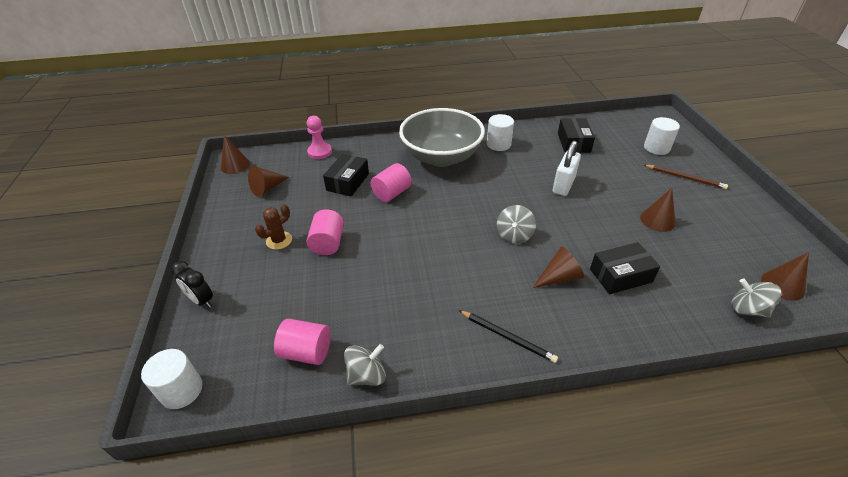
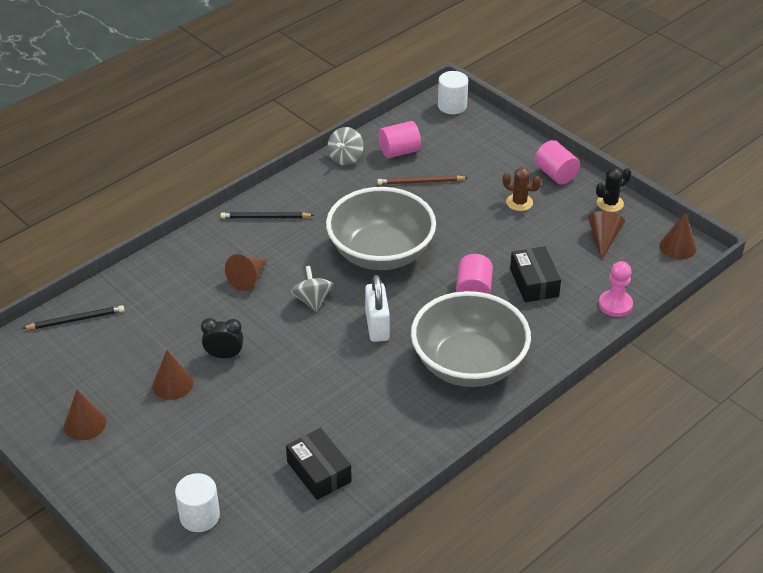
camera: 145 degrees right, 0 degrees up
(201, 300) = (514, 143): black clock -> black clock (224, 355)
(223, 209) = (610, 203): none -> black cactus
(279, 240) = (519, 202): brown cactus -> brown cactus turned 75 degrees counterclockwise
(328, 243) = (474, 219): pink cylinder -> pink cylinder (555, 174)
(429, 249) = (381, 253): none -> grey bowl
(498, 144) = (416, 420): white cylinder -> none
(563, 185) = (295, 387): white padlock -> white padlock (377, 326)
(620, 275) = (193, 303): black box -> none
(684, 178) = (151, 469): brown pencil -> brown pencil (421, 182)
(747, 309) = (76, 320): grey spinning top -> black pencil
(782, 285) = (41, 358): brown cone -> brown cone (85, 424)

